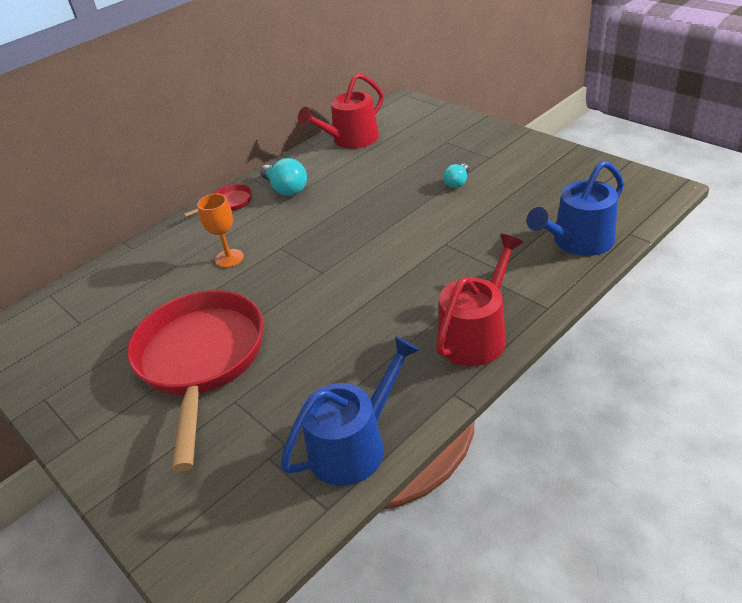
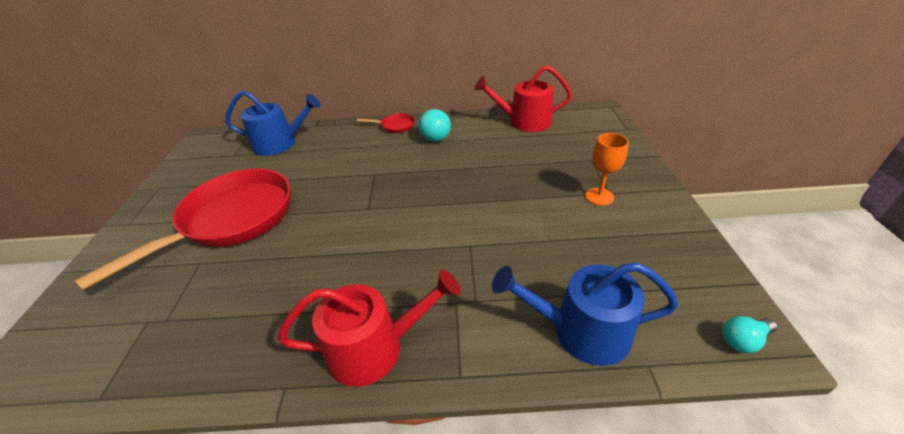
camera: 40 degrees right, 0 degrees up
(229, 258) = (342, 162): orange goblet -> orange goblet (599, 196)
(354, 445) = (183, 363): blue watering can -> blue watering can (280, 144)
(457, 182) = (552, 199): turquoise light bulb -> turquoise light bulb (743, 340)

